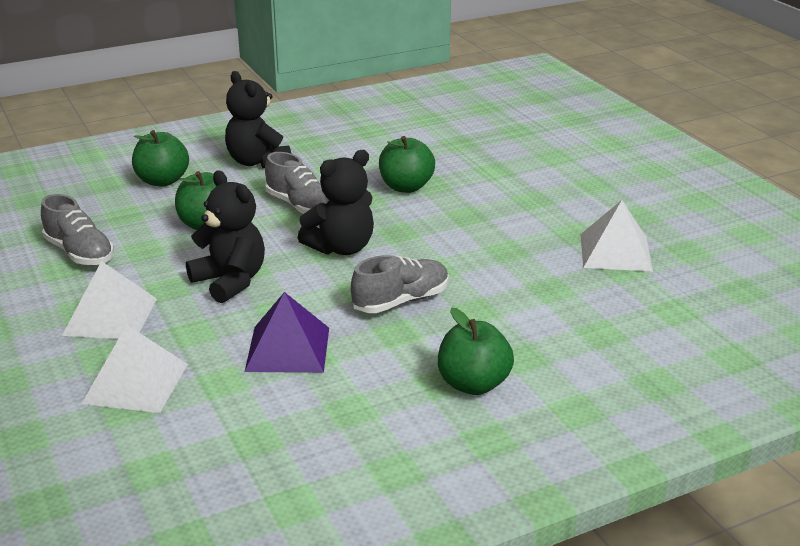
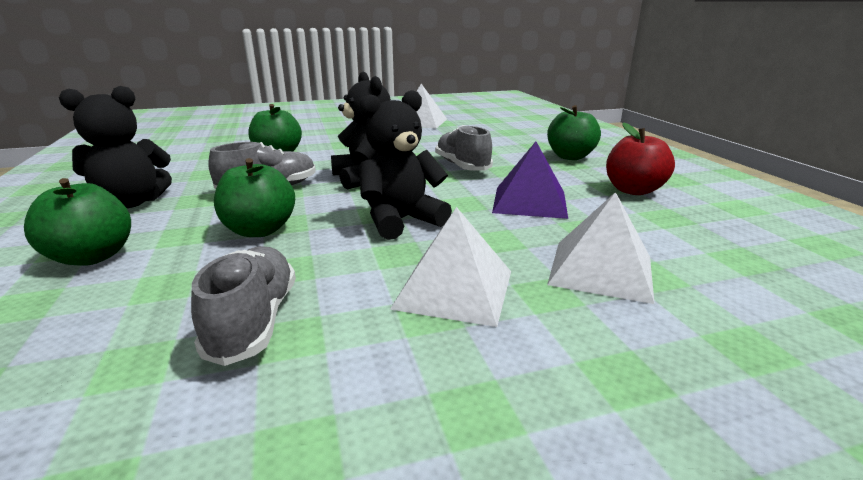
camera: 80 degrees left, 5 degrees down
(80, 253) = (254, 321): grey shoe -> grey shoe turned 60 degrees counterclockwise
(339, 425) = (633, 190): none -> red apple

